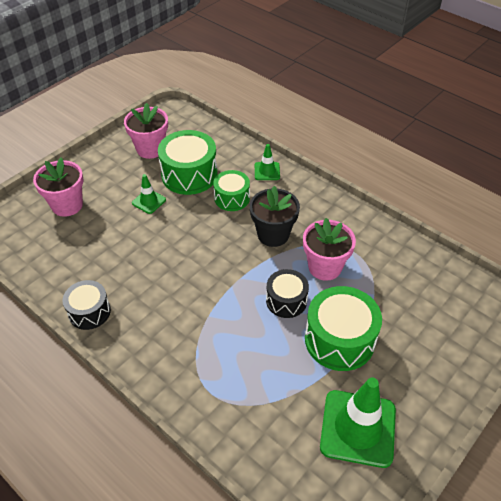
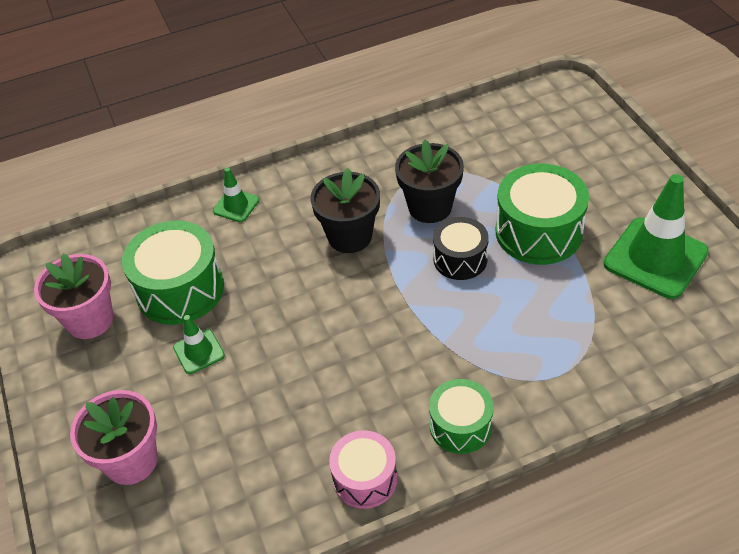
camera: 60 degrees left, 0 degrees up
(89, 312) = (365, 478): black drum -> pink drum
(232, 198) = (259, 257): green drum -> green drum (460, 426)
(325, 267) = (430, 207): pink flower pot -> black flower pot

